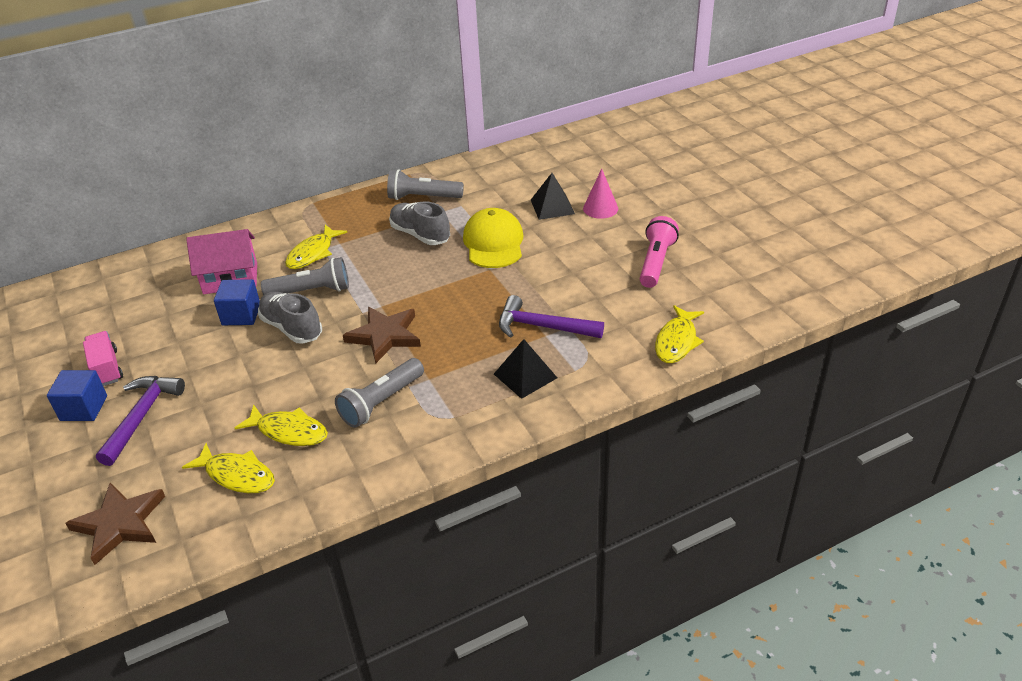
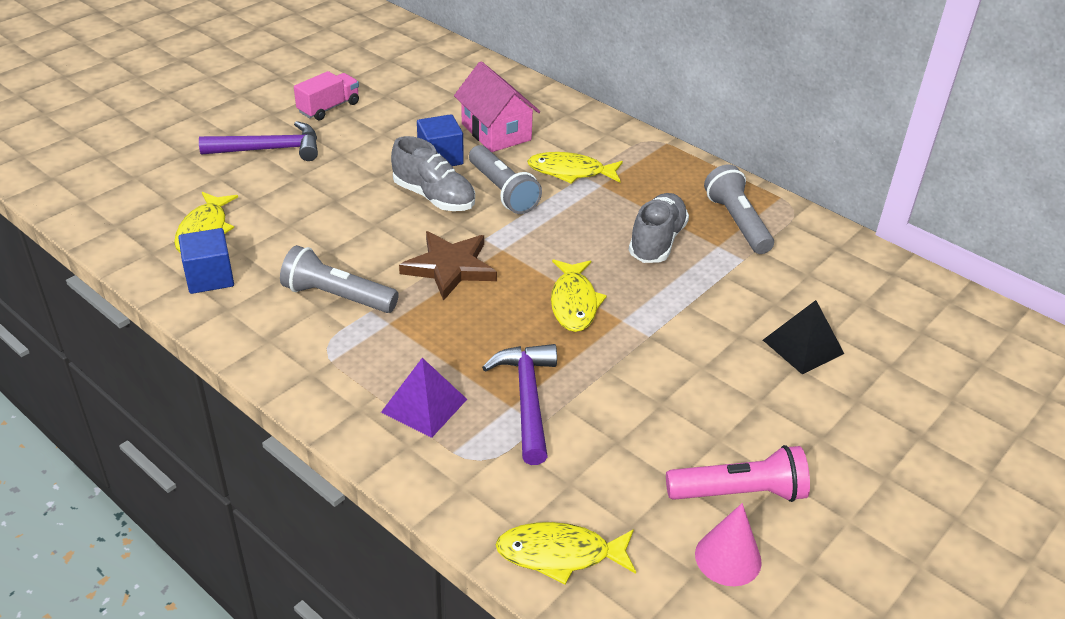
camera: 65 degrees right, 0 degrees up
(84, 408) = (271, 115): blue cube -> blue cube (209, 277)
(120, 524) = (131, 185): brown star -> none
(289, 431) = (273, 245): yellow fish -> yellow fish (574, 303)
(292, 328) = (434, 197): grey shoe -> grey shoe turned 105 degrees clockwise
(493, 243) = (680, 310): yellow cap -> none
(525, 376) = (424, 405): black pyramid -> purple pyramid
(600, 208) = (836, 399): pink cone -> pink cone (728, 558)

